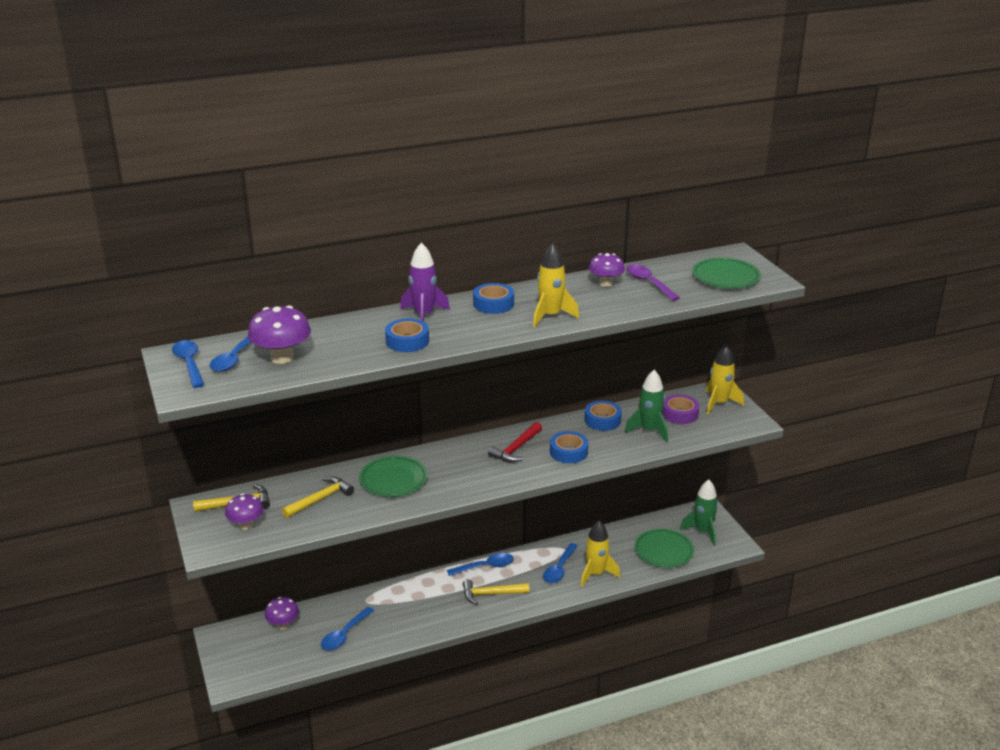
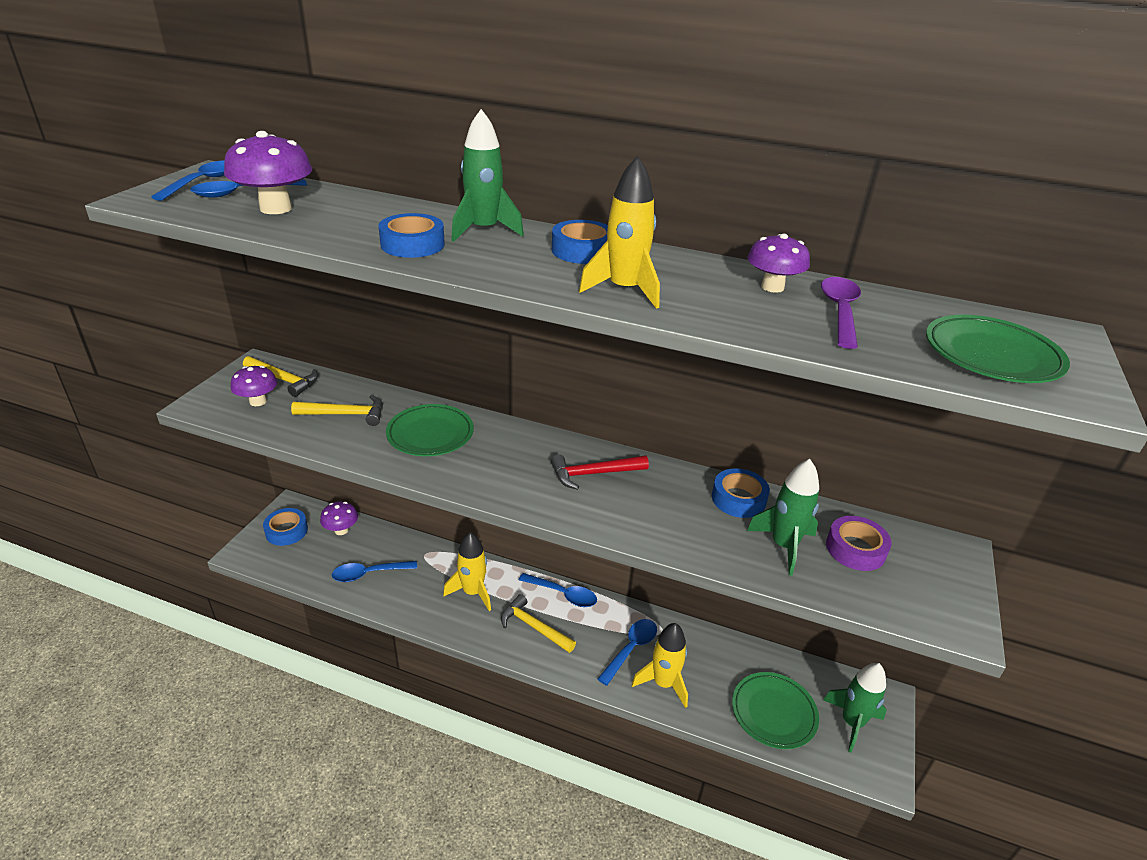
camera: 40 degrees right, 5 degrees up
(424, 315) = (484, 230): purple rocket -> green rocket
(559, 569) = (631, 649): blue spoon -> blue spoon turned 150 degrees clockwise
(568, 452) = (646, 512): blue tape -> blue tape (286, 531)
(719, 403) = (934, 567): yellow rocket -> yellow rocket (473, 592)

